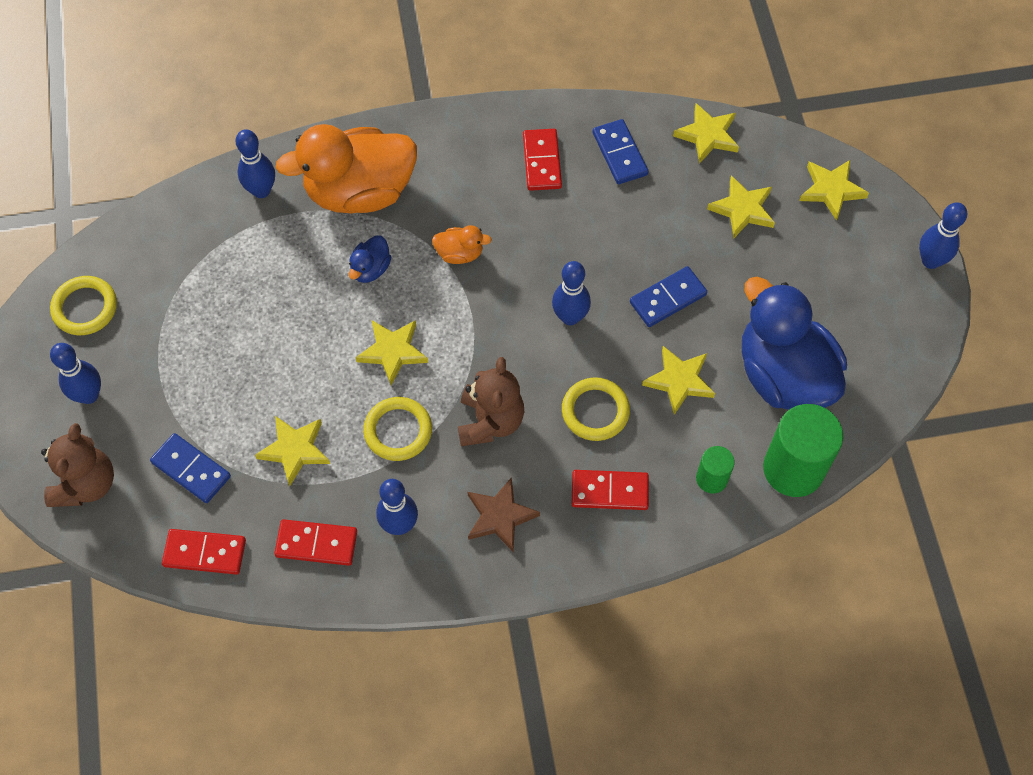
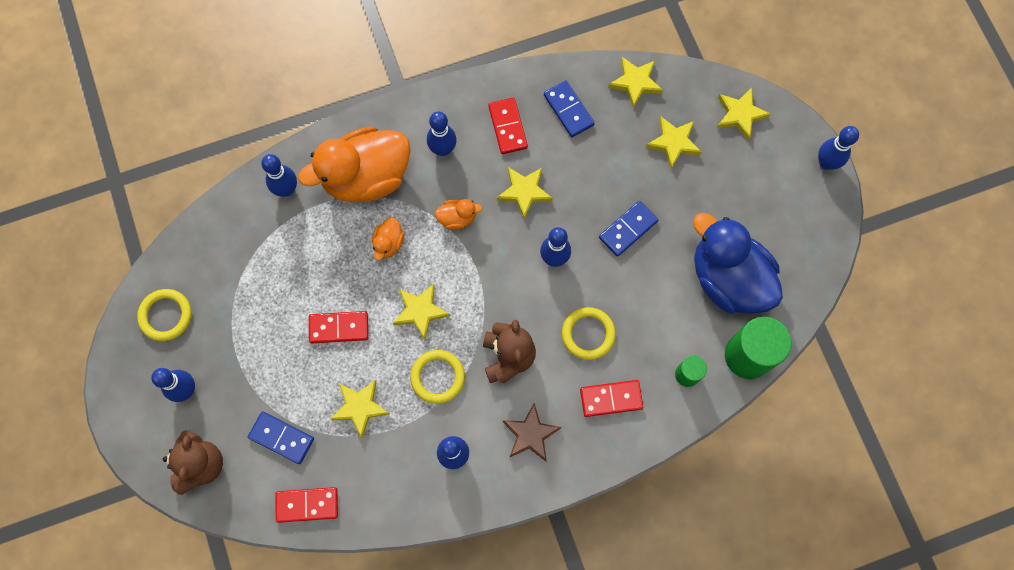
camera: 10 degrees left, 10 degrees up
(316, 544) = (393, 482): red domino -> red domino (339, 328)
(370, 269) = (388, 243): blue duck -> orange duck
(458, 174) = (443, 149): none -> blue bowling pin
(679, 381) = (649, 297): yellow star -> yellow star (524, 192)

